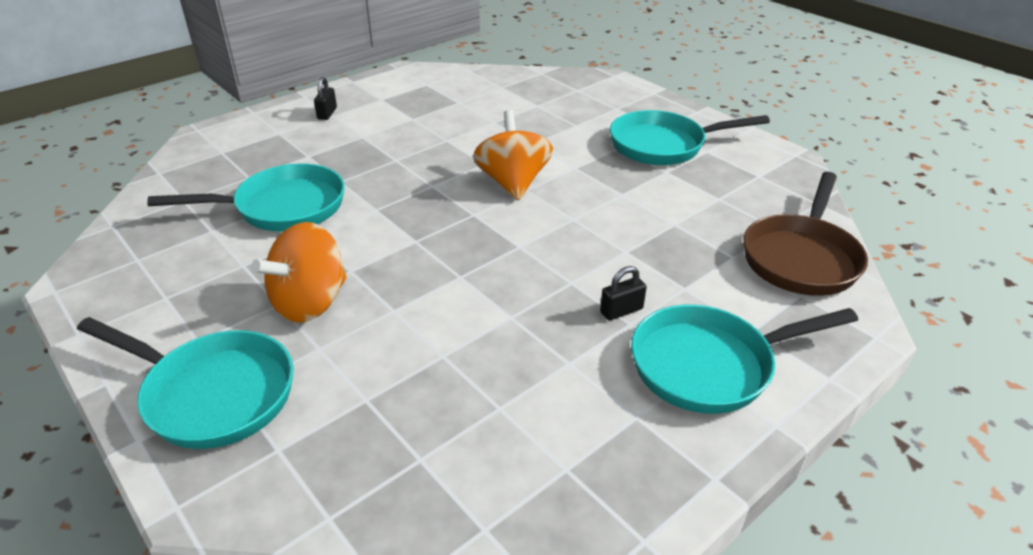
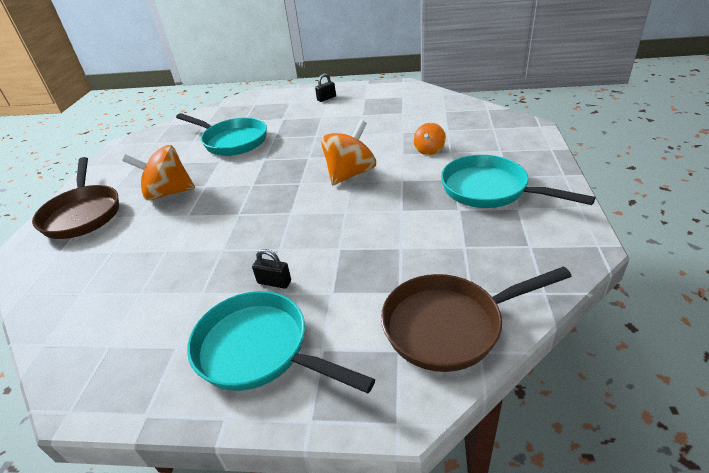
camera: 50 degrees right, 0 degrees up
(213, 394) = (83, 214): turquoise pan -> brown pan
(553, 130) = (429, 150): none -> orange spinning top

